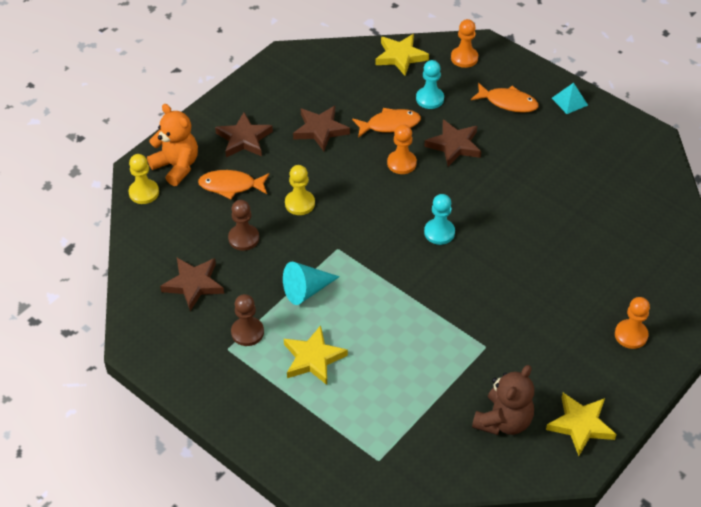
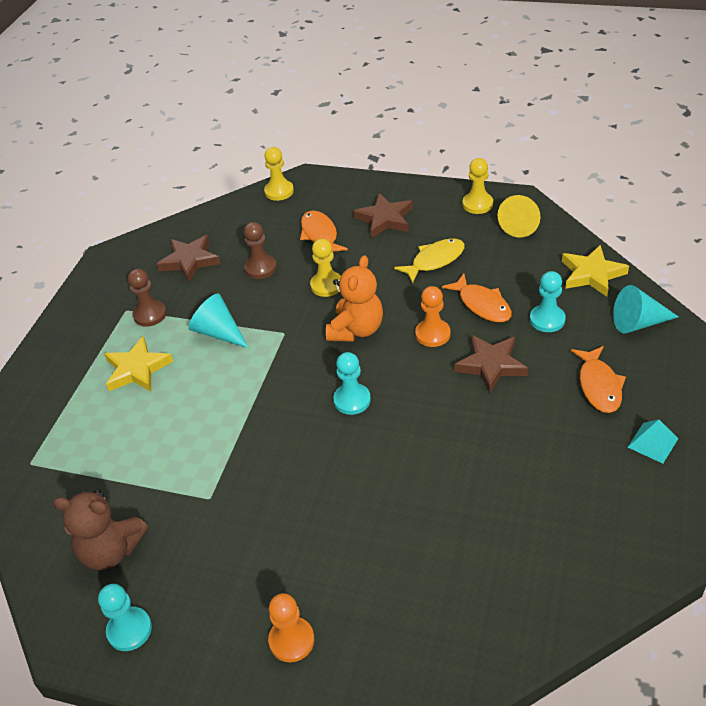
camera: 70 degrees right, 5 degrees down
(177, 166) = (322, 196): orange teddy bear -> orange teddy bear (356, 330)
(272, 79) = (477, 204): none -> yellow pawn
(316, 67) = (521, 224): none -> yellow cone
(320, 130) = (435, 260): brown star -> yellow fish
(464, 58) = (638, 323): orange pawn -> turquoise cone
(580, 425) = (129, 630): yellow star -> turquoise pawn

